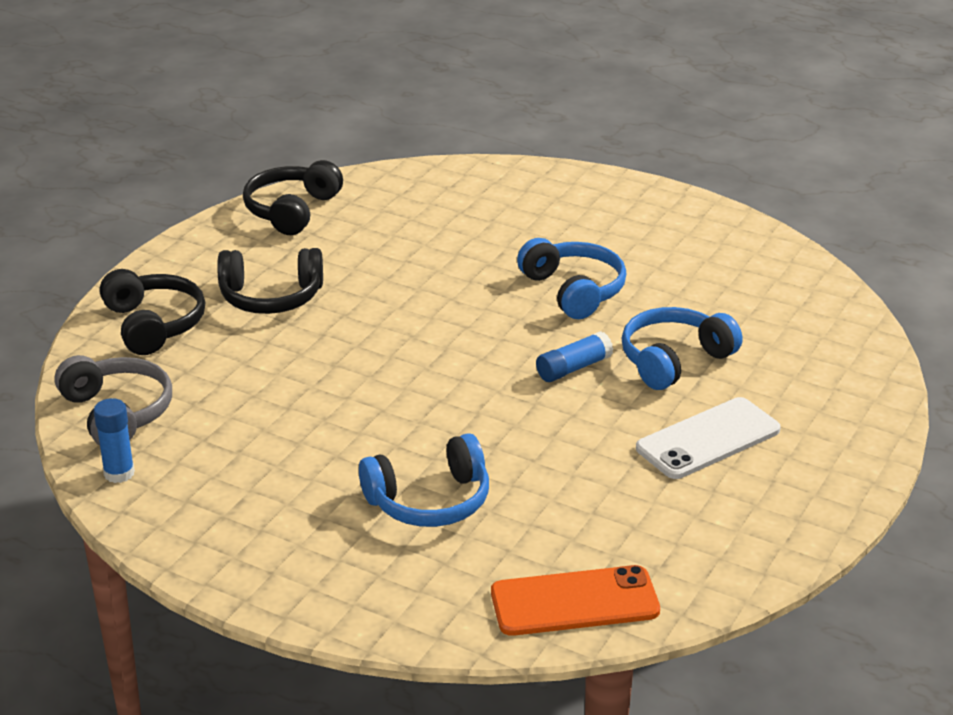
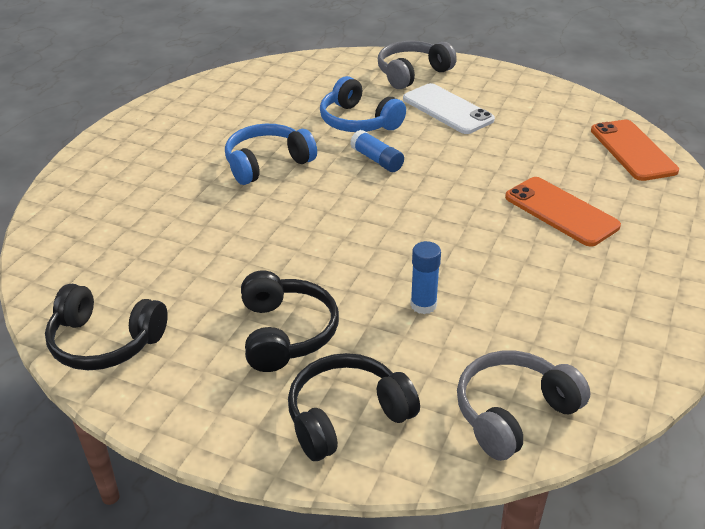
camera: 95 degrees left, 5 degrees up
(119, 473) = (605, 391): blue glue stick -> blue glue stick (423, 305)
(429, 501) = (561, 211): blue headphones -> orange phone
(824, 418) = (412, 73): none -> grey headphones

